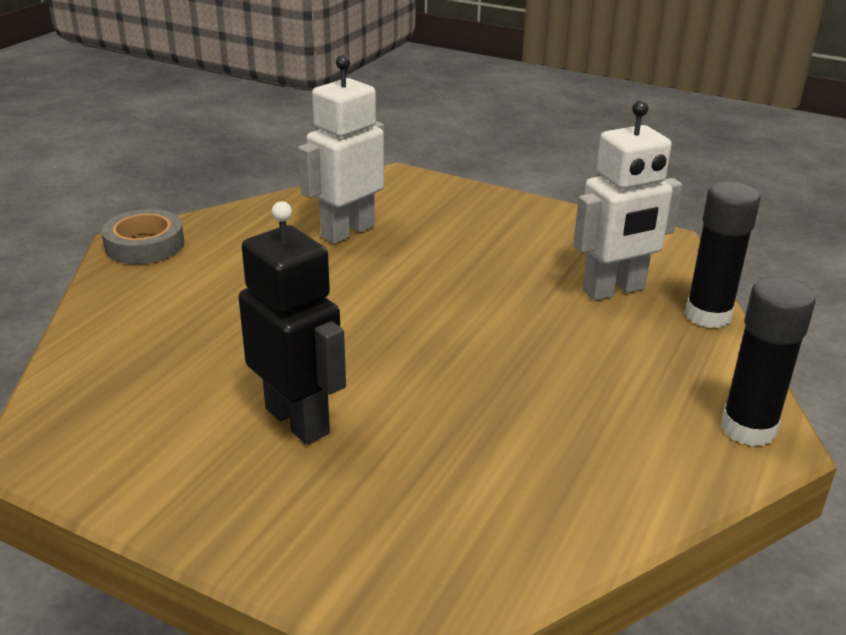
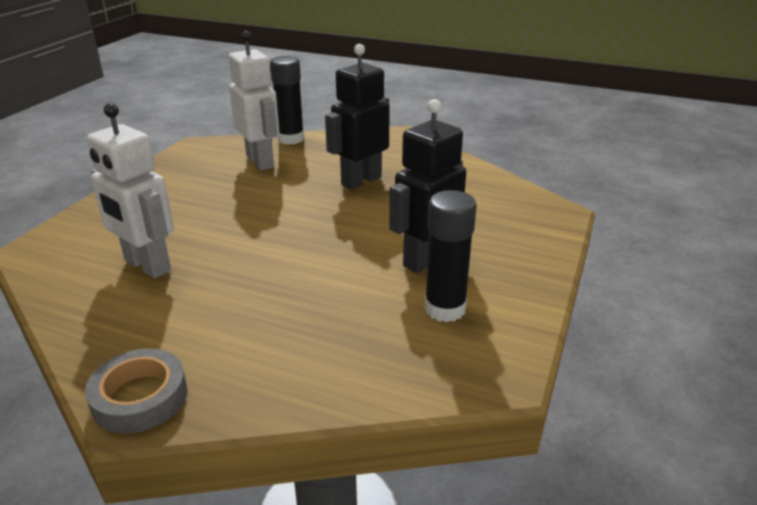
camera: 95 degrees left, 0 degrees up
(550, 378) = (361, 181): none -> black robot
(748, 428) = (393, 137): black glue stick -> black glue stick (445, 309)

